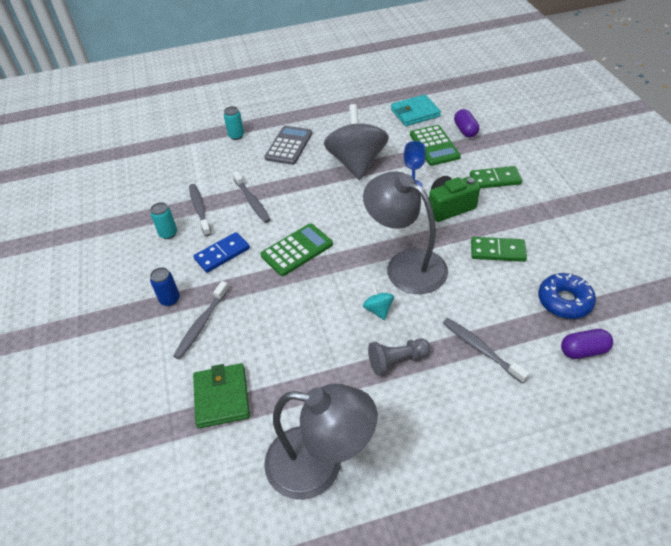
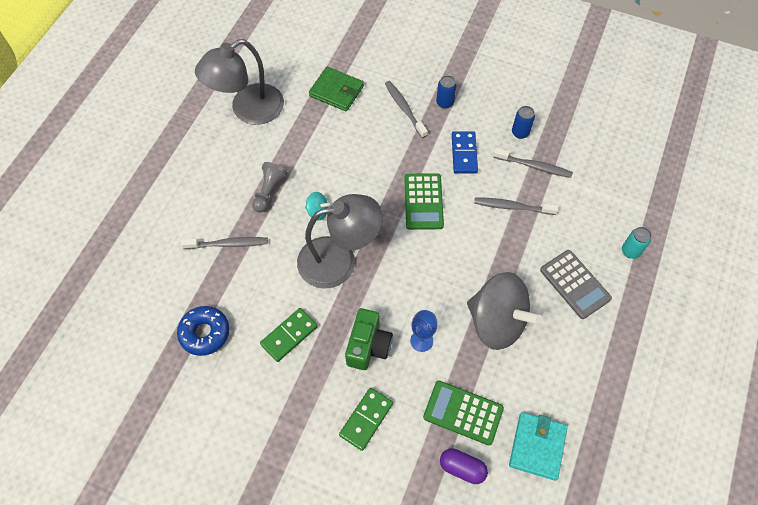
camera: 125 degrees right, 15 degrees up
(168, 234) = (520, 133): turquoise can -> blue can
(583, 351) = (164, 302): purple capsule -> none

